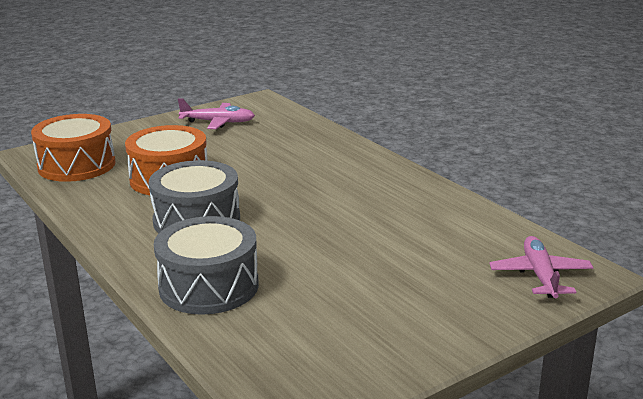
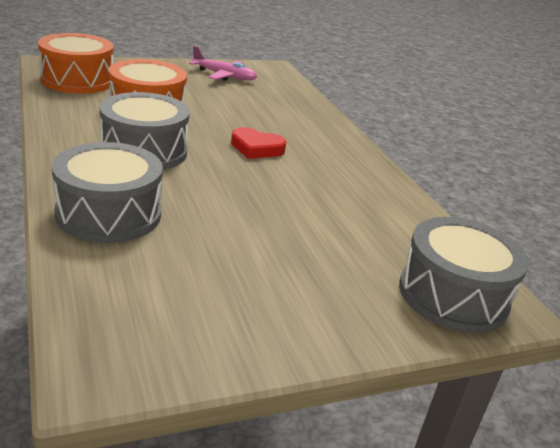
camera: 10 degrees right, 5 degrees up
(298, 190) = (256, 148): none -> red heart
(540, 275) = (453, 295): pink plane -> grey drum

